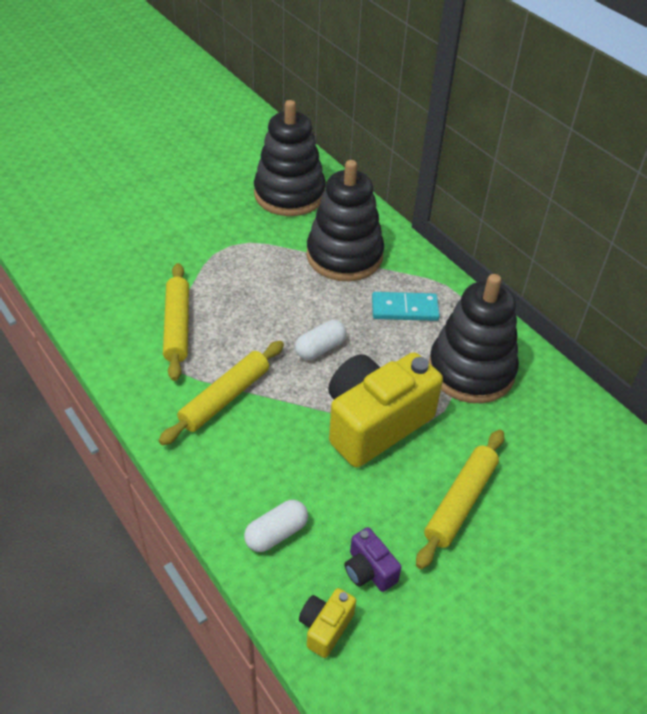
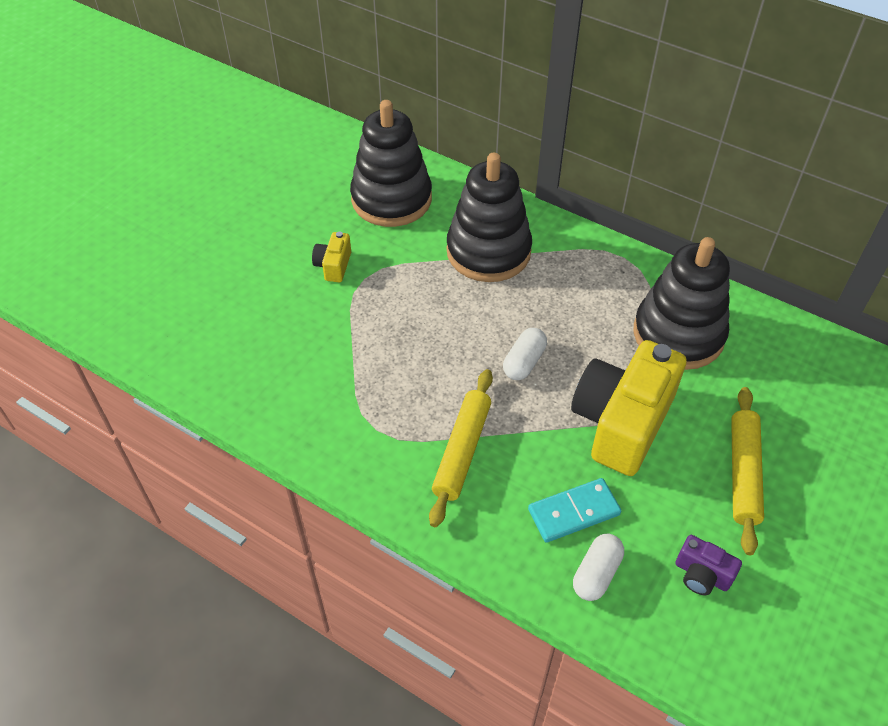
camera: 20 degrees left, 5 degrees up
(177, 326) = (365, 390): yellow rolling pin -> none
(325, 627) = (695, 648): yellow camera -> yellow camera (333, 266)
(404, 309) = (580, 290): turquoise domino -> turquoise domino (574, 512)

